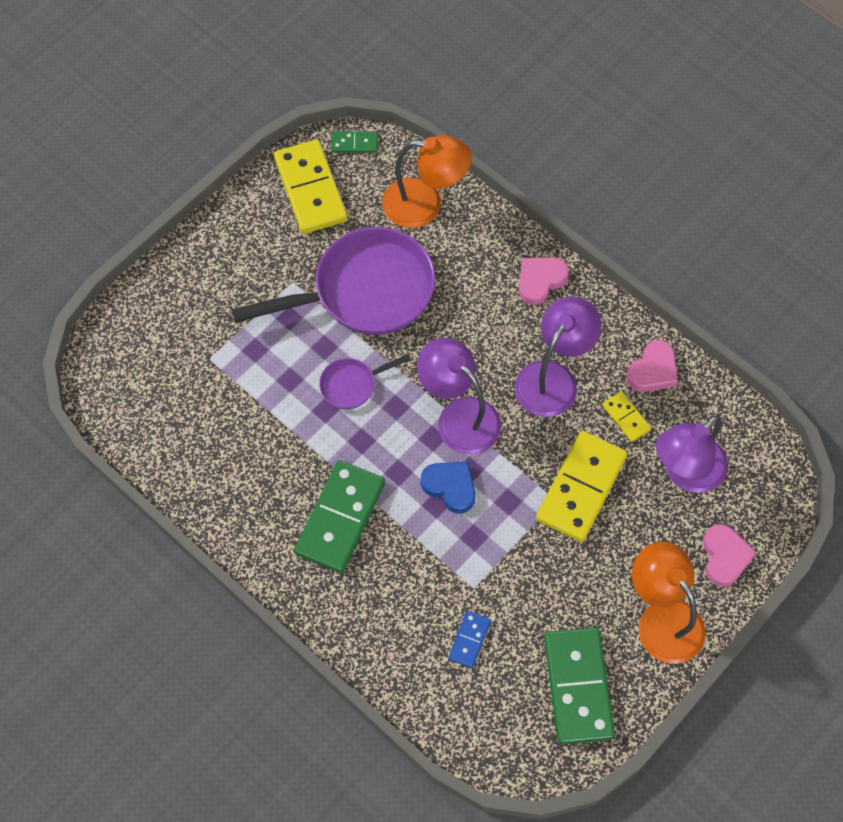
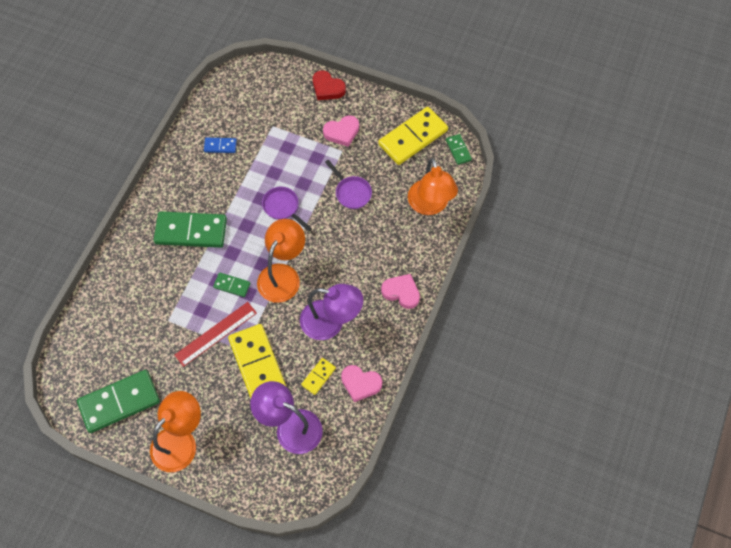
camera: 70 degrees right, 0 degrees up
(178, 267) = (327, 88): none -> red heart
(365, 291) = (351, 192): purple pan -> purple pan, size x0.45
(450, 487) = (232, 285): blue heart -> green domino
(459, 416) = (283, 275): purple lamp -> orange lamp
(469, 640) = (133, 329): blue domino -> blue domino (220, 146)
(518, 529) = (216, 334): none -> red ruler
(581, 488) = (257, 364): yellow domino -> yellow domino turned 60 degrees clockwise
(725, 557) = (236, 470): pink heart -> pink heart (342, 132)

